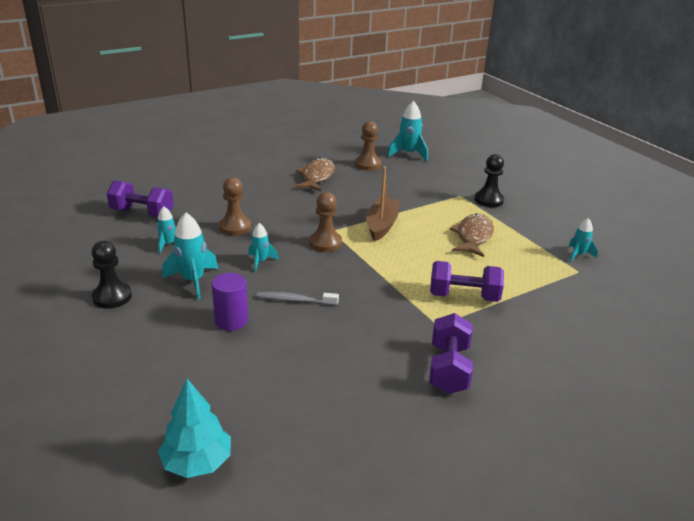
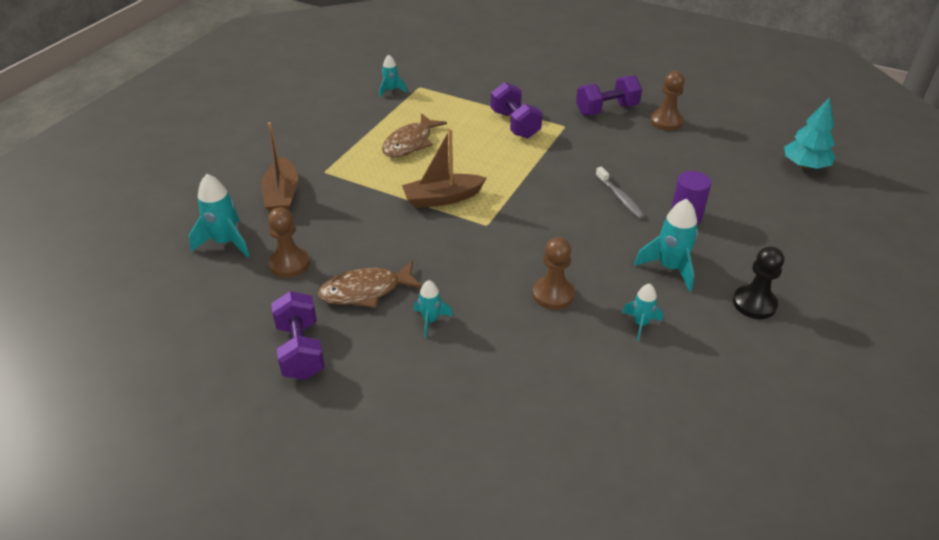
camera: 120 degrees left, 10 degrees up
(142, 213) = (611, 394): purple dumbbell -> purple dumbbell (301, 350)
(260, 261) = (591, 243): turquoise rocket -> turquoise rocket (430, 320)
(325, 243) = (514, 219): brown pawn -> brown pawn (666, 121)
(443, 177) = (282, 195): none -> brown boat
(473, 236) = (410, 143): brown fish -> brown fish turned 45 degrees counterclockwise
(488, 200) = (320, 153): black pawn -> none

